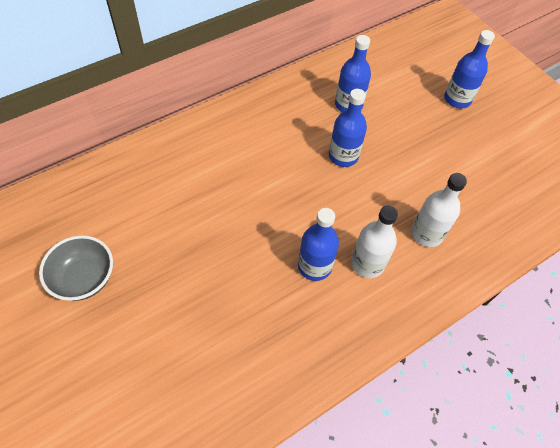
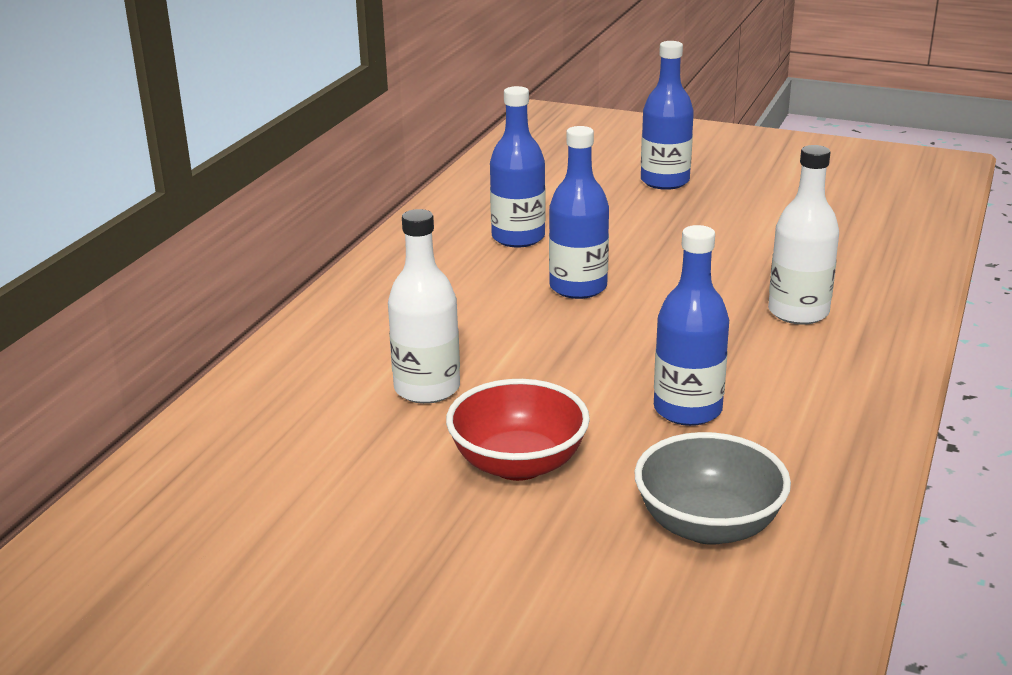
camera: 30 degrees left, 30 degrees down
(84, 278) = (302, 604): grey bowl -> grey bowl (708, 525)
(219, 254) = (518, 464): none -> red bowl
(367, 263) = (759, 374): white bottle -> white bottle (427, 388)

